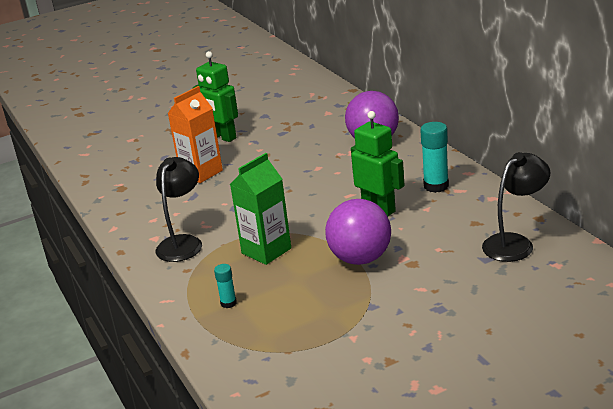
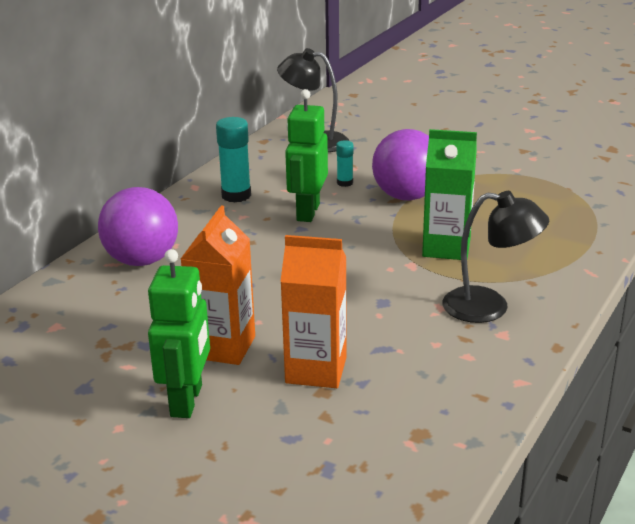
camera: 125 degrees left, 0 degrees up
(183, 243) = (489, 307): black lamp -> black lamp turned 150 degrees counterclockwise
(228, 303) = (549, 236): turquoise glue stick -> turquoise glue stick (345, 183)
(253, 152) = (223, 347): none -> orange carton

